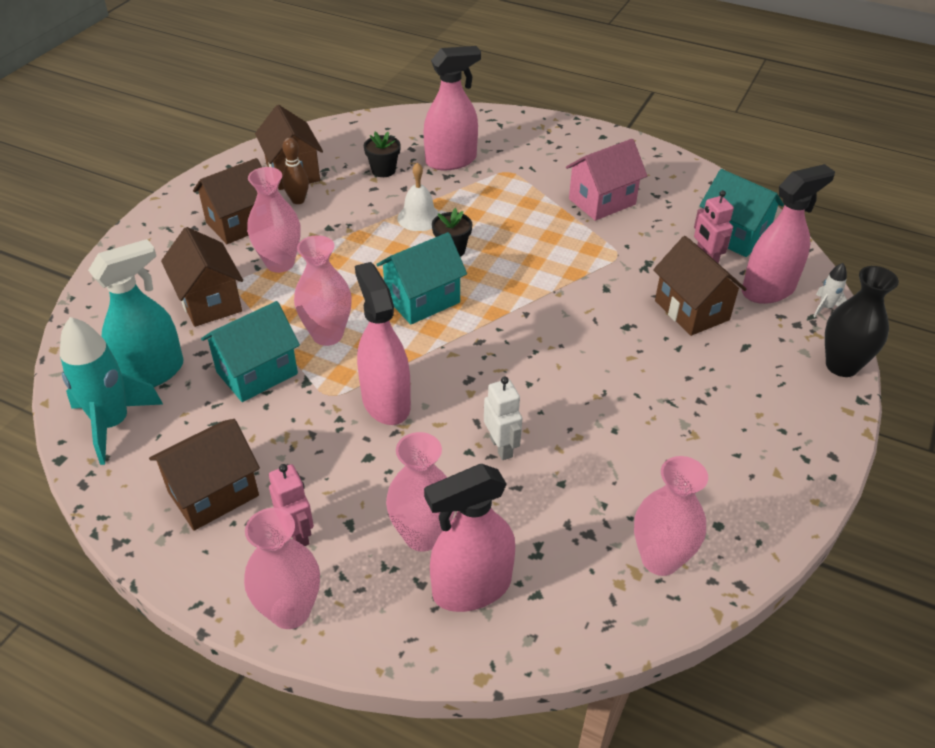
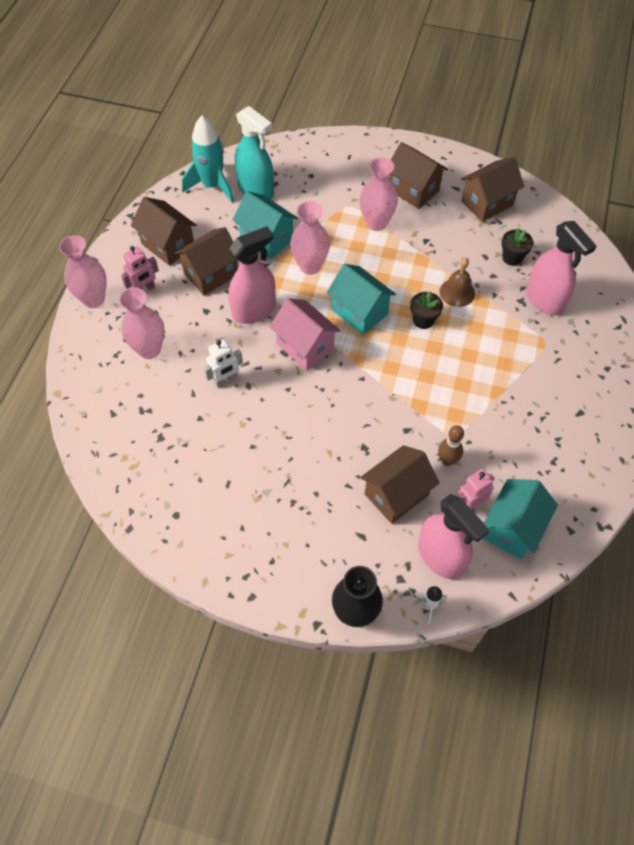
camera: 80 degrees right, 15 degrees up
(209, 301) = (327, 197): brown house -> brown house (211, 274)
(298, 200) = (452, 215): brown bowling pin -> brown bowling pin (447, 460)
(419, 218) = (457, 292): white bell -> brown bell
(471, 587) = (115, 380): pink spray bottle -> none
(602, 201) = (526, 418): pink house -> pink house (305, 346)
(660, 559) = (144, 480): pink vase -> none

